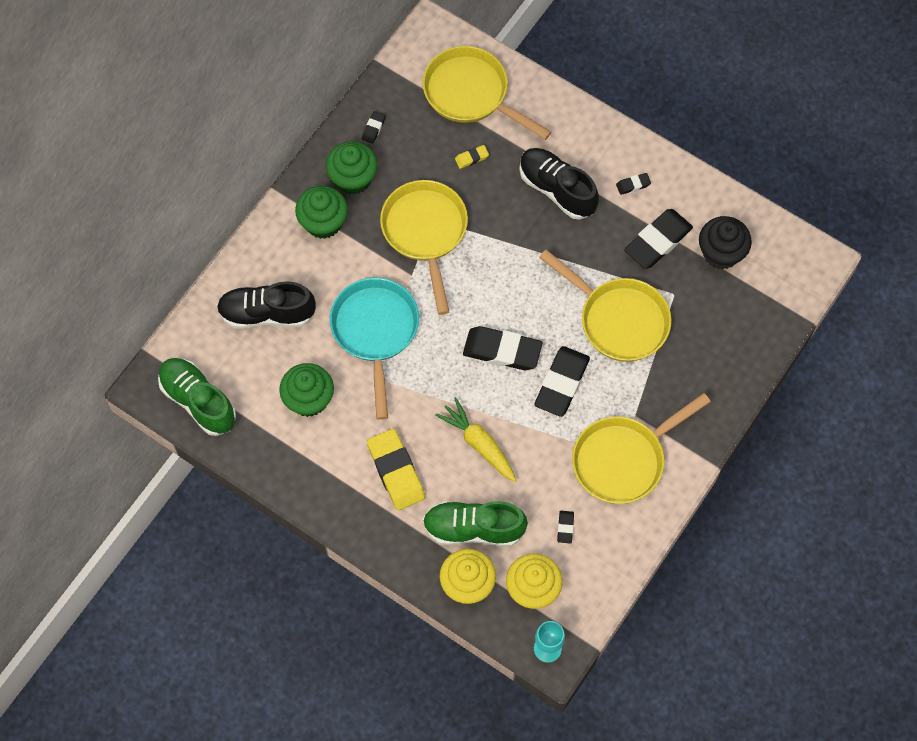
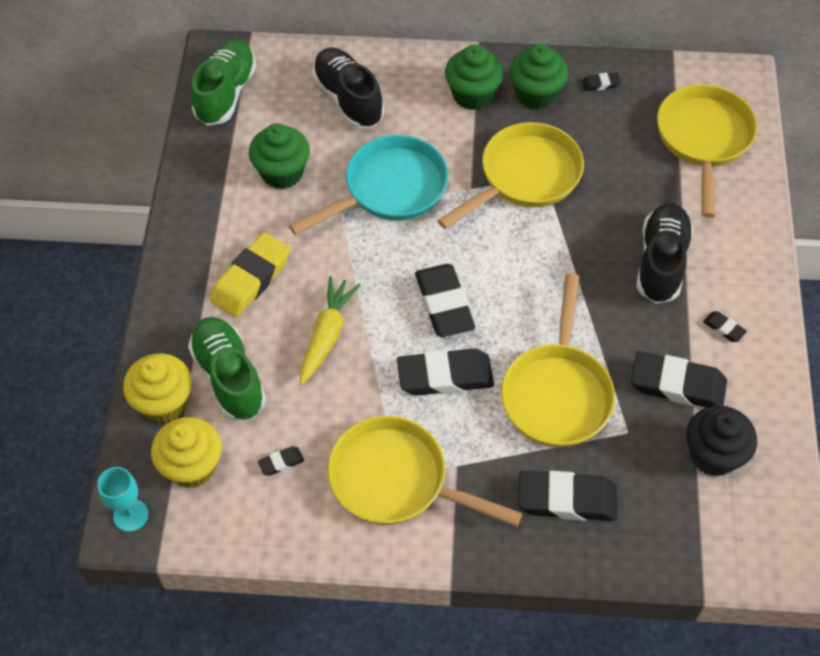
camera: 60 degrees right, 10 degrees down
(471, 158) = (635, 174): yellow eraser -> none
(700, 361) = (567, 499): none -> black eraser

